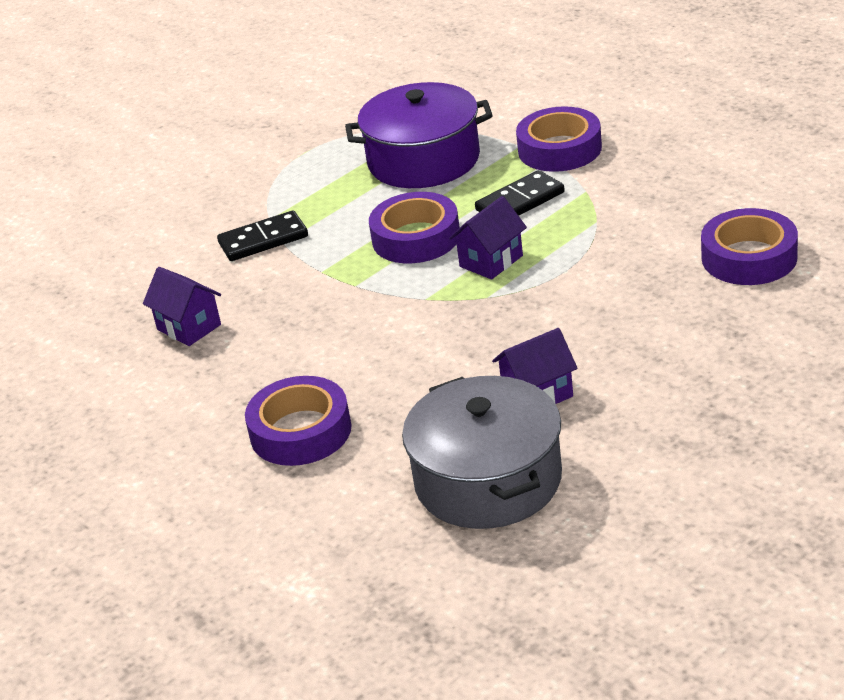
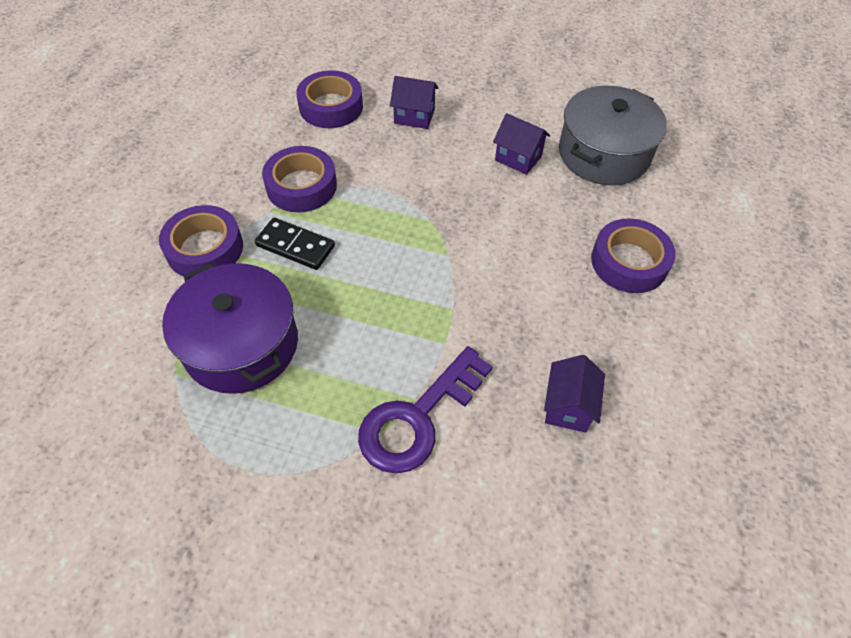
camera: 125 degrees left, 20 degrees up
(263, 240) = (417, 418): black domino -> purple key
(416, 238) = (371, 295): purple tape -> purple tape (301, 186)
(491, 261) = (385, 233): purple house -> purple house (414, 116)

